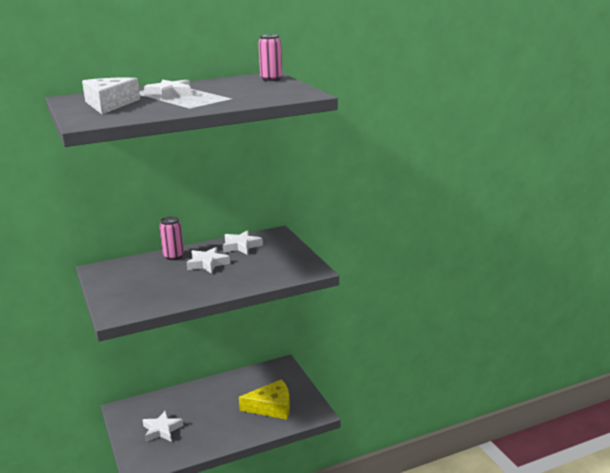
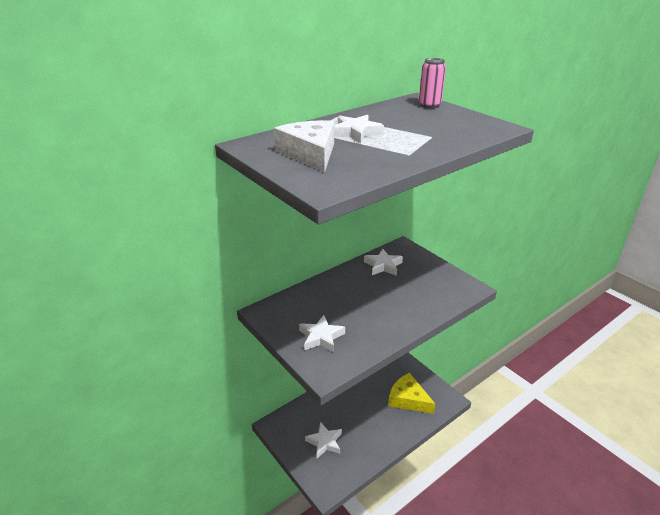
camera: 15 degrees left, 10 degrees up
(173, 256) = (328, 286): pink can -> none
(207, 263) = (368, 291): white star -> white star (321, 337)
(271, 407) = (408, 399): yellow cheese -> yellow cheese turned 120 degrees counterclockwise

